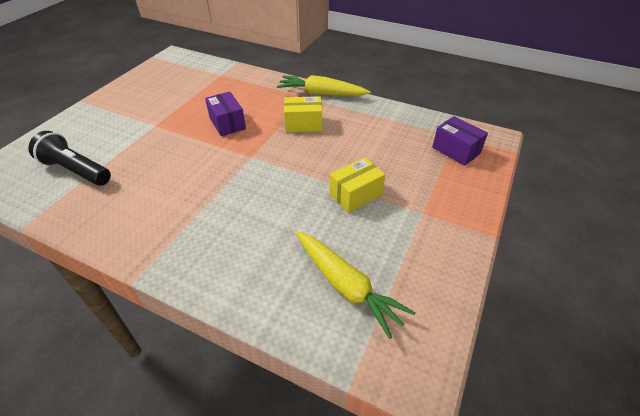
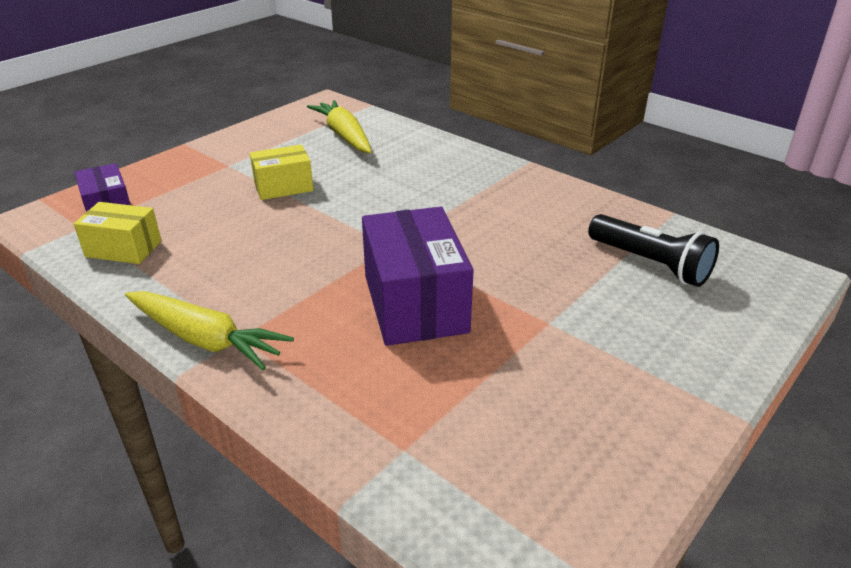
camera: 165 degrees left, 10 degrees down
(227, 123) = (415, 303): purple box -> purple box, size x1.72
(303, 124) = (285, 280): yellow box -> yellow box (123, 249)

